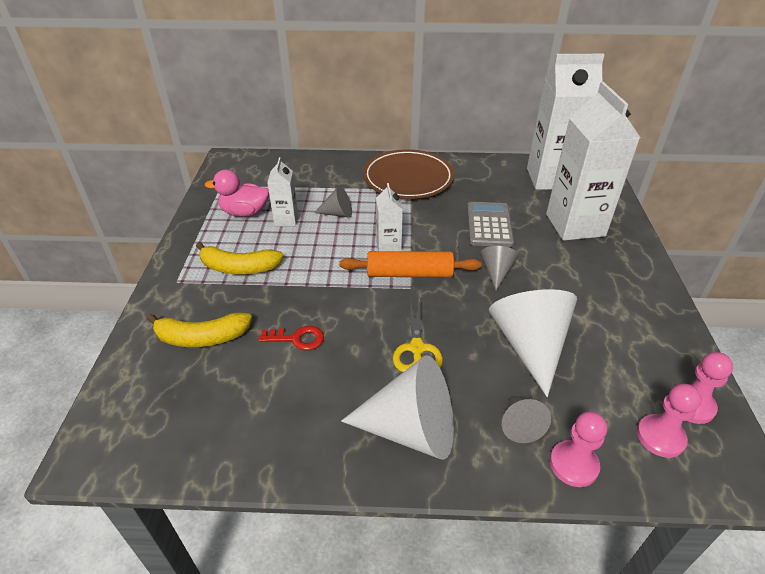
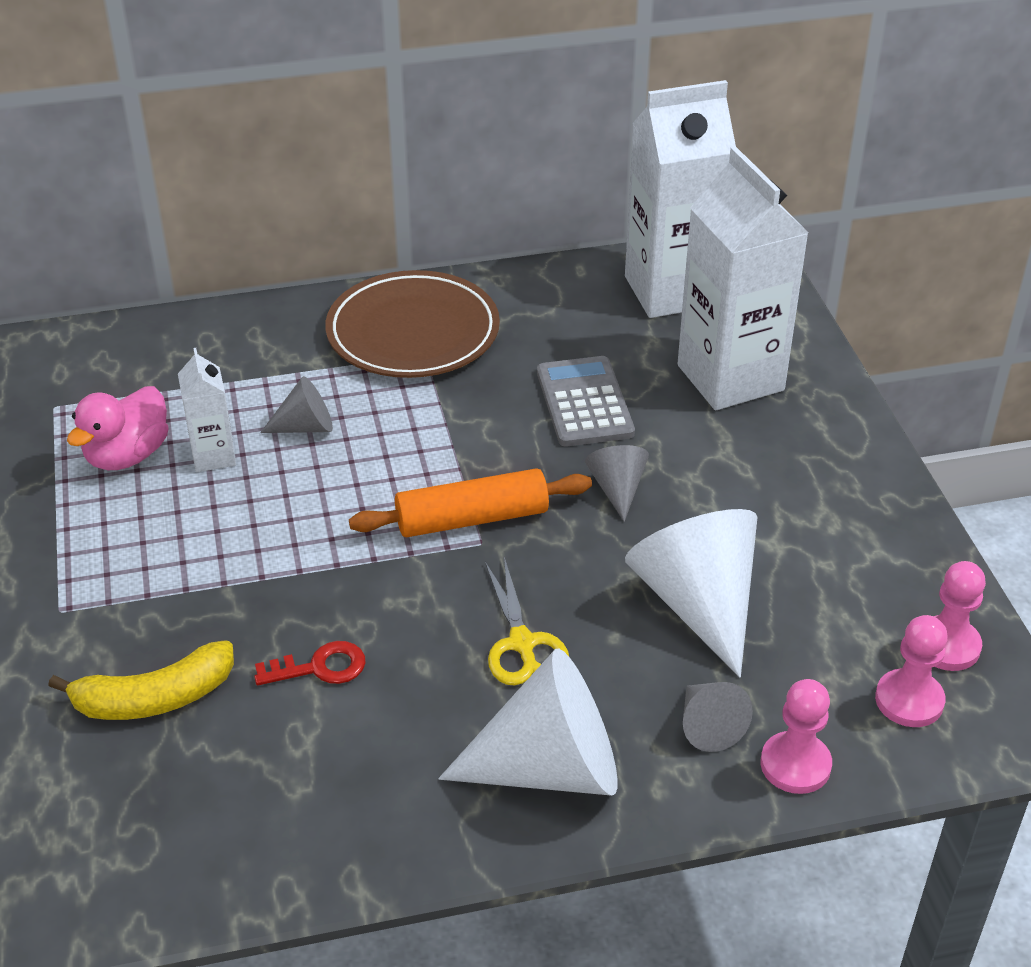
camera: 15 degrees left, 0 degrees up
(239, 268) = (164, 564): yellow banana -> none
(245, 213) = (127, 455): pink duck -> pink duck turned 45 degrees counterclockwise
(388, 248) = (420, 477): white carton -> none

